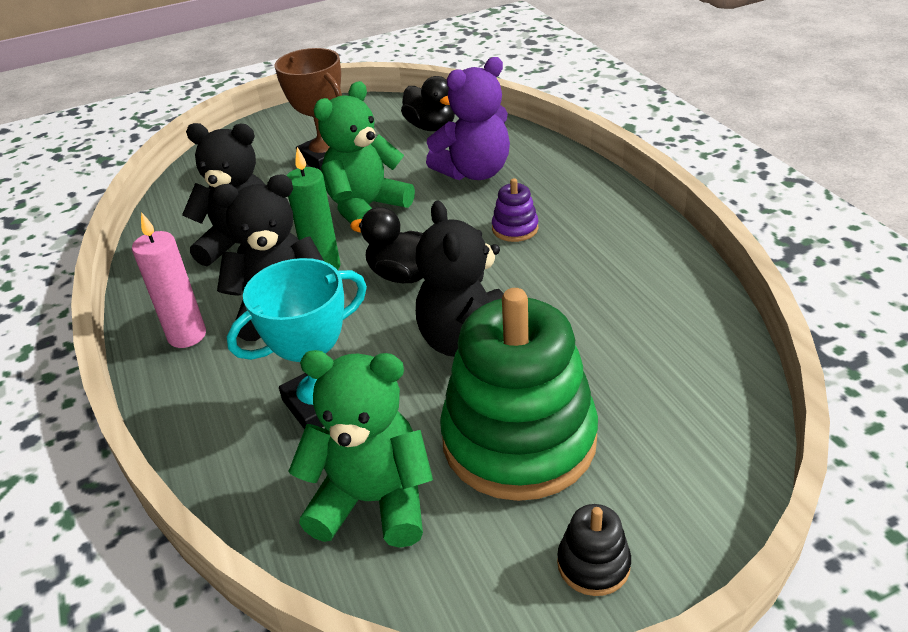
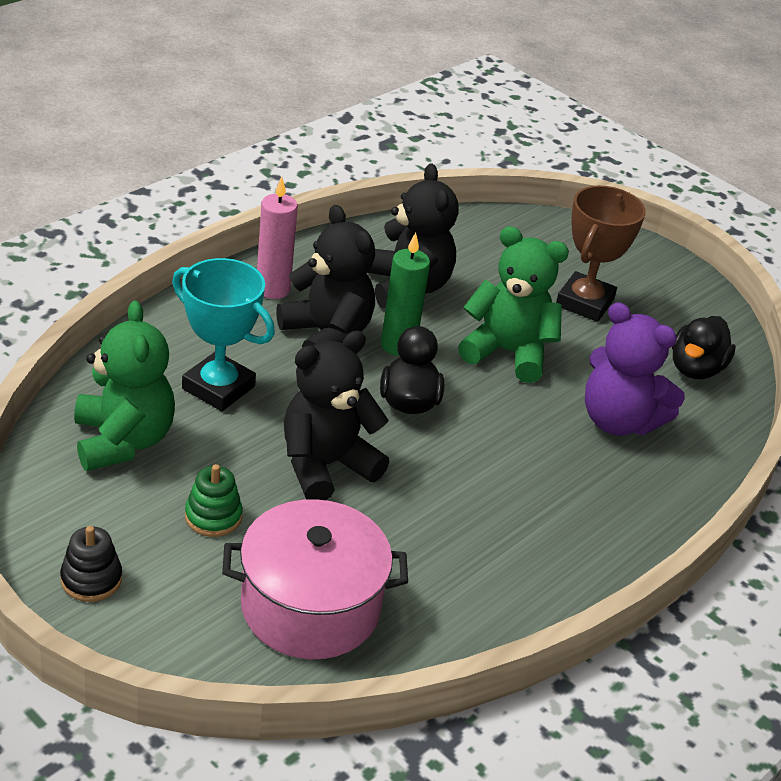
camera: 60 degrees right, 0 degrees up
(515, 228) = (524, 470): purple stacking toy -> none
(519, 440) = (213, 516): green stacking toy -> green stacking toy, size x0.41
(658, 388) = (310, 606): none -> pink pot

